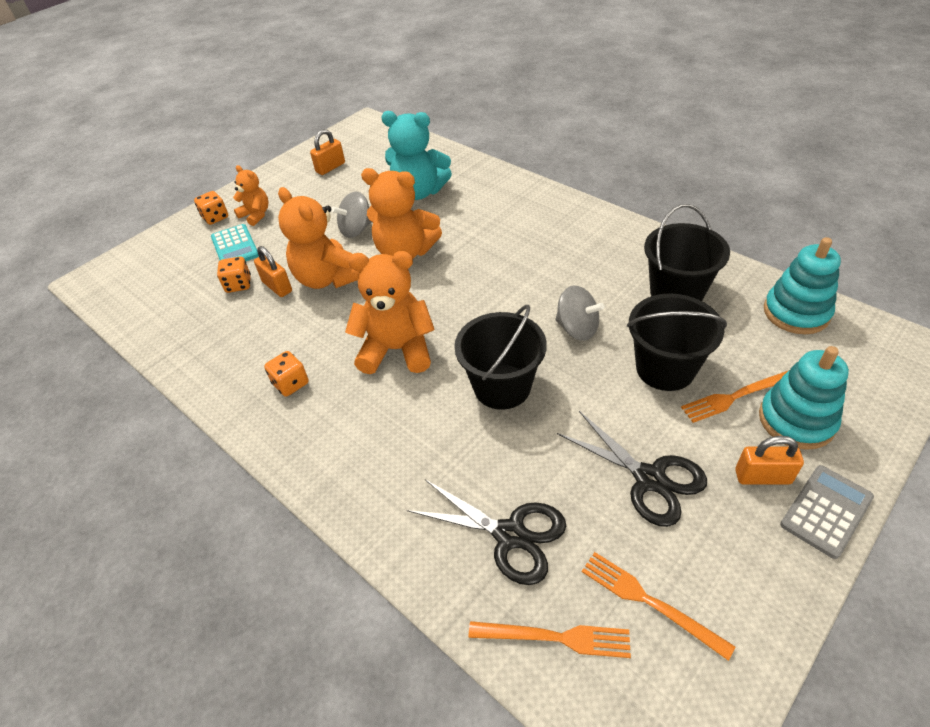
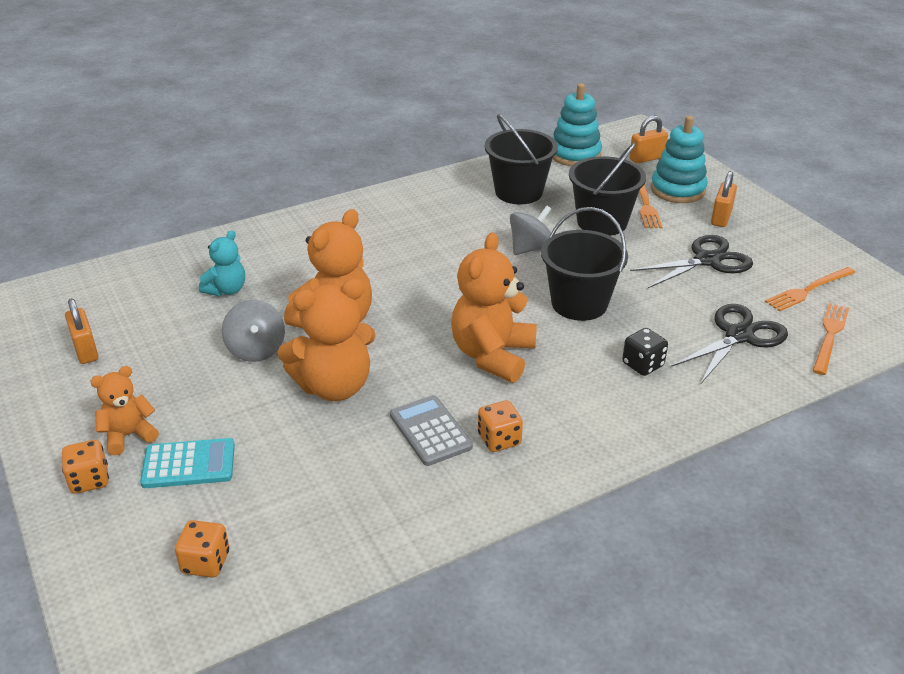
camera: 75 degrees left, 10 degrees down
(238, 284) = (281, 468): orange dice -> orange dice (206, 562)
(277, 287) = (315, 432): orange padlock -> orange padlock (646, 158)
(419, 192) = (226, 290): turquoise teddy bear -> turquoise teddy bear, size x0.56
(423, 457) = (643, 365): none -> black dice
(826, 511) = (755, 206): grey calculator -> grey calculator (430, 431)

